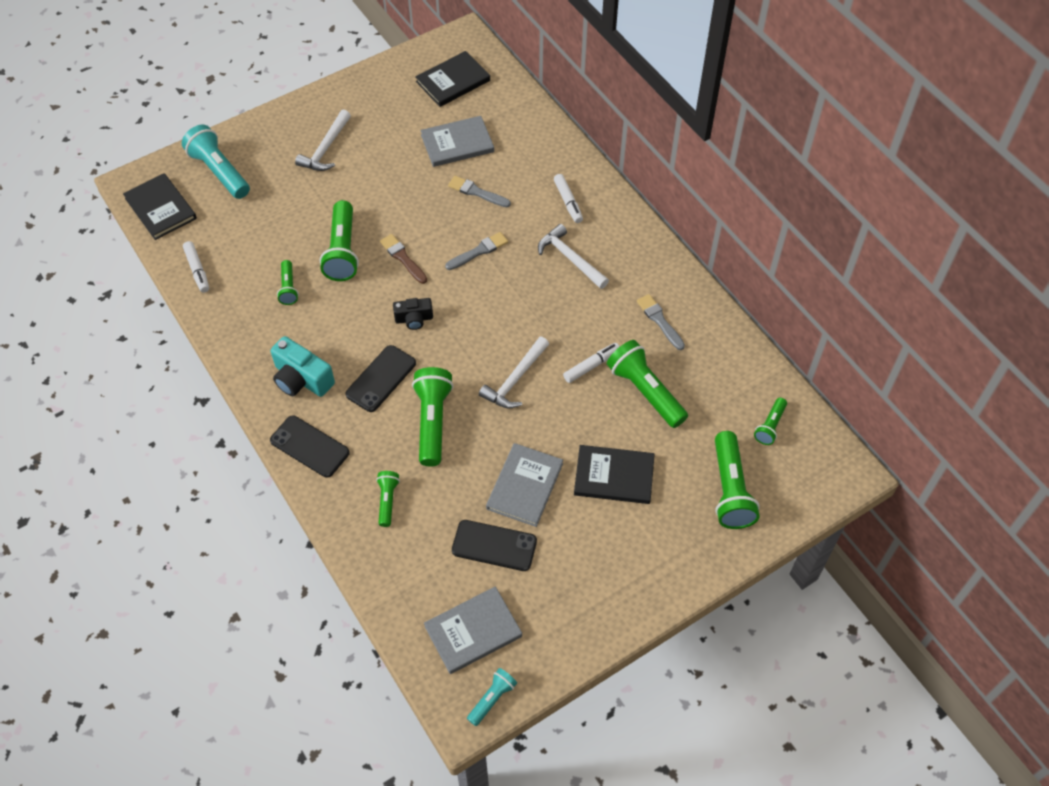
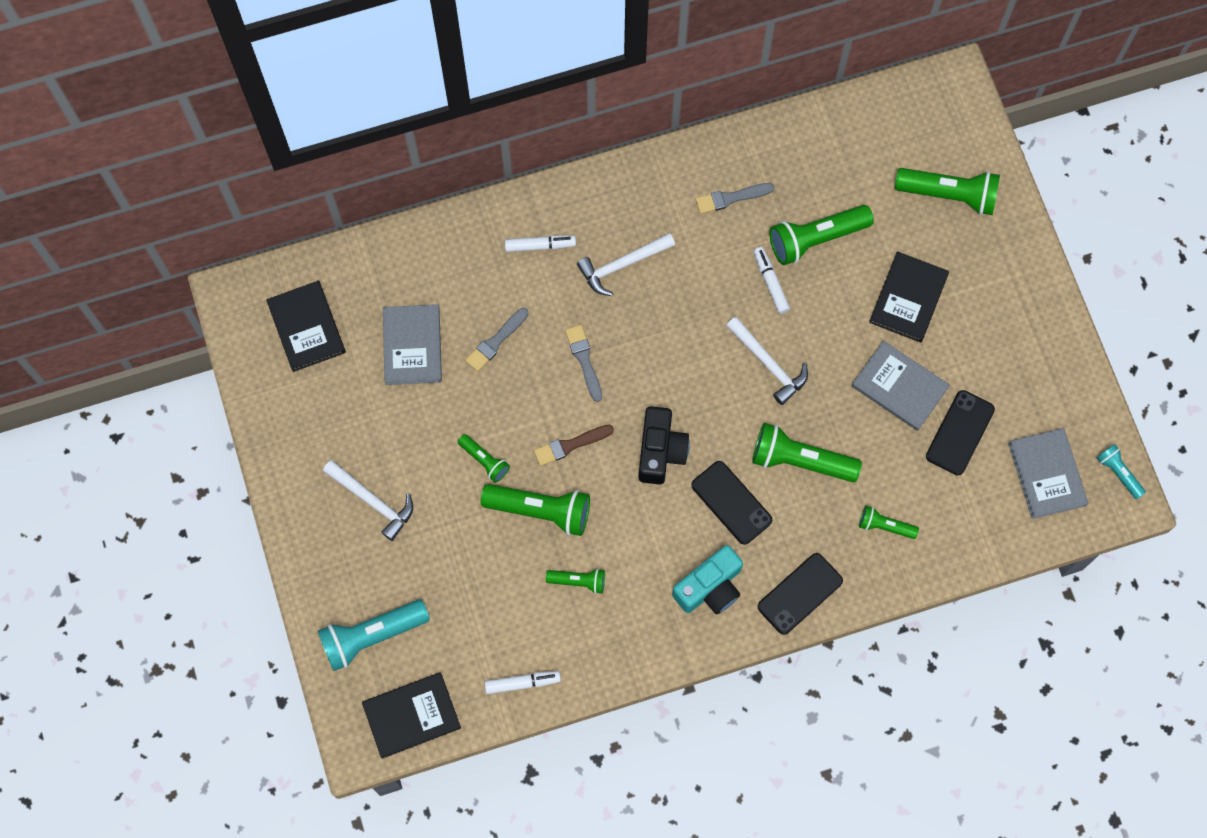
camera: 75 degrees left, 15 degrees up
(414, 319) = (660, 451): black camera -> black camera, size x1.60
(770, 426) = (886, 134): green flashlight -> green flashlight (484, 461)

